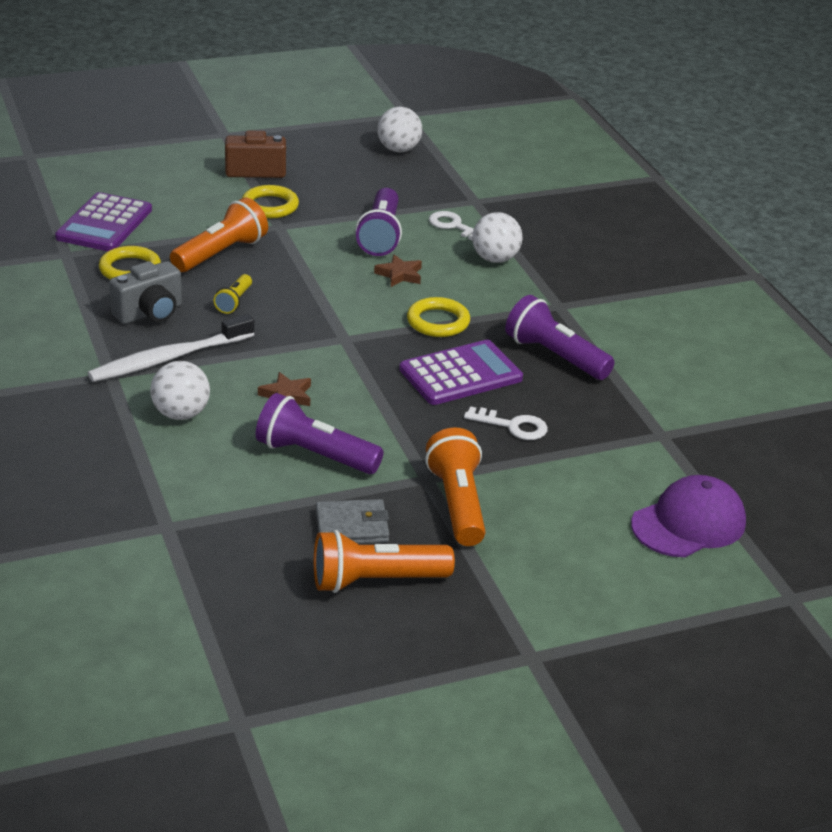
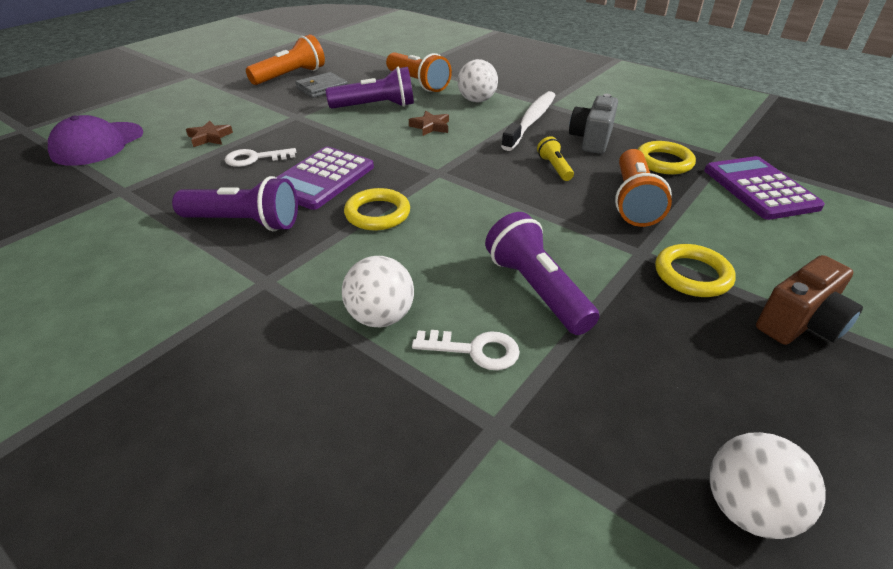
camera: 150 degrees right, 5 degrees up
(400, 275) = (461, 248): brown star -> brown star (209, 137)
(458, 503) = (267, 111): orange flashlight -> orange flashlight (418, 83)

